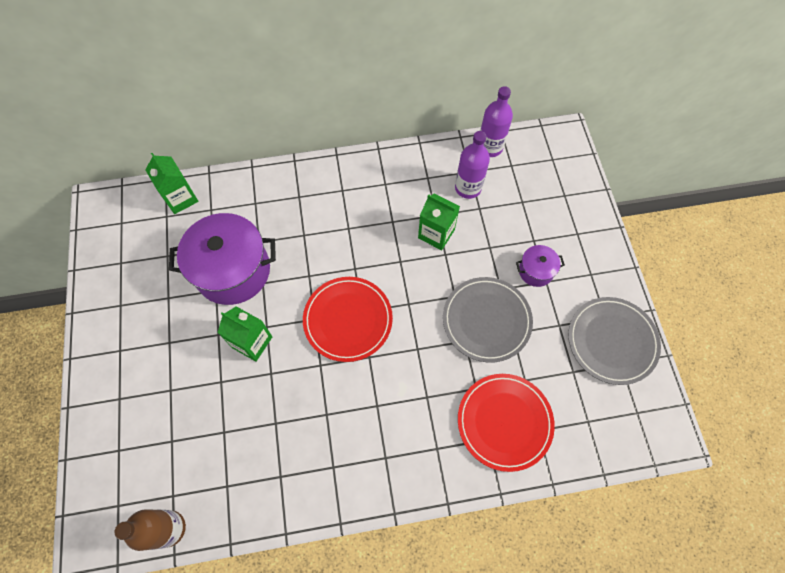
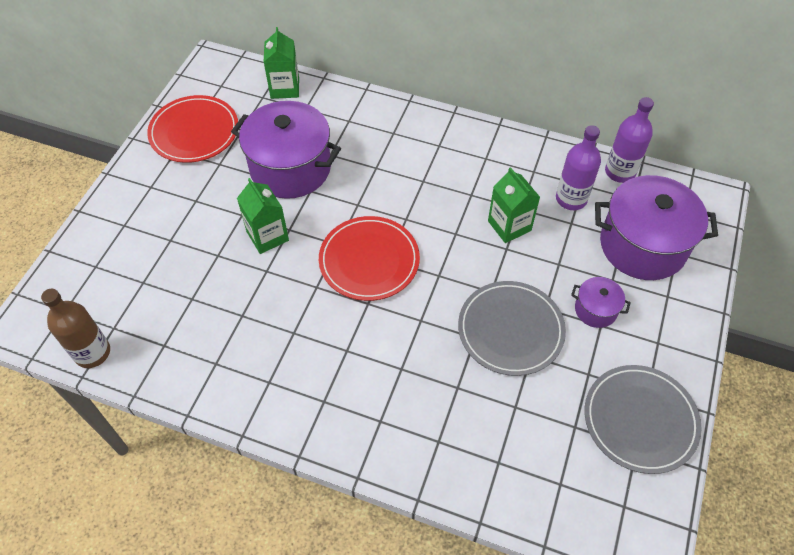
camera: 30 degrees right, 10 degrees down
(504, 422) = (467, 434): red plate -> red plate (194, 132)
(539, 201) = (642, 245): none -> purple pot

